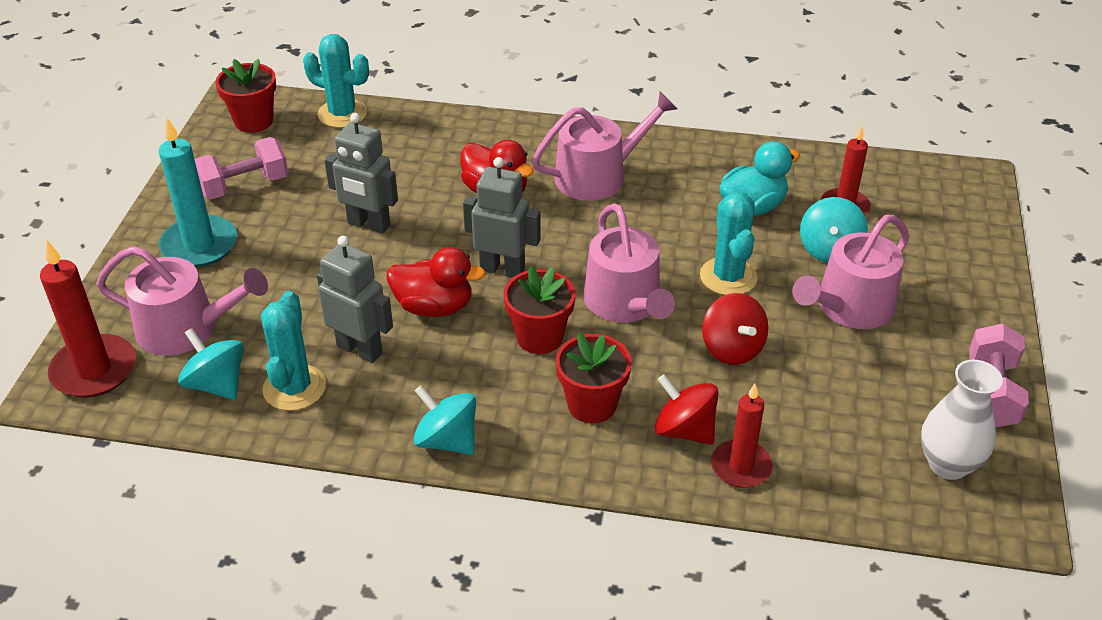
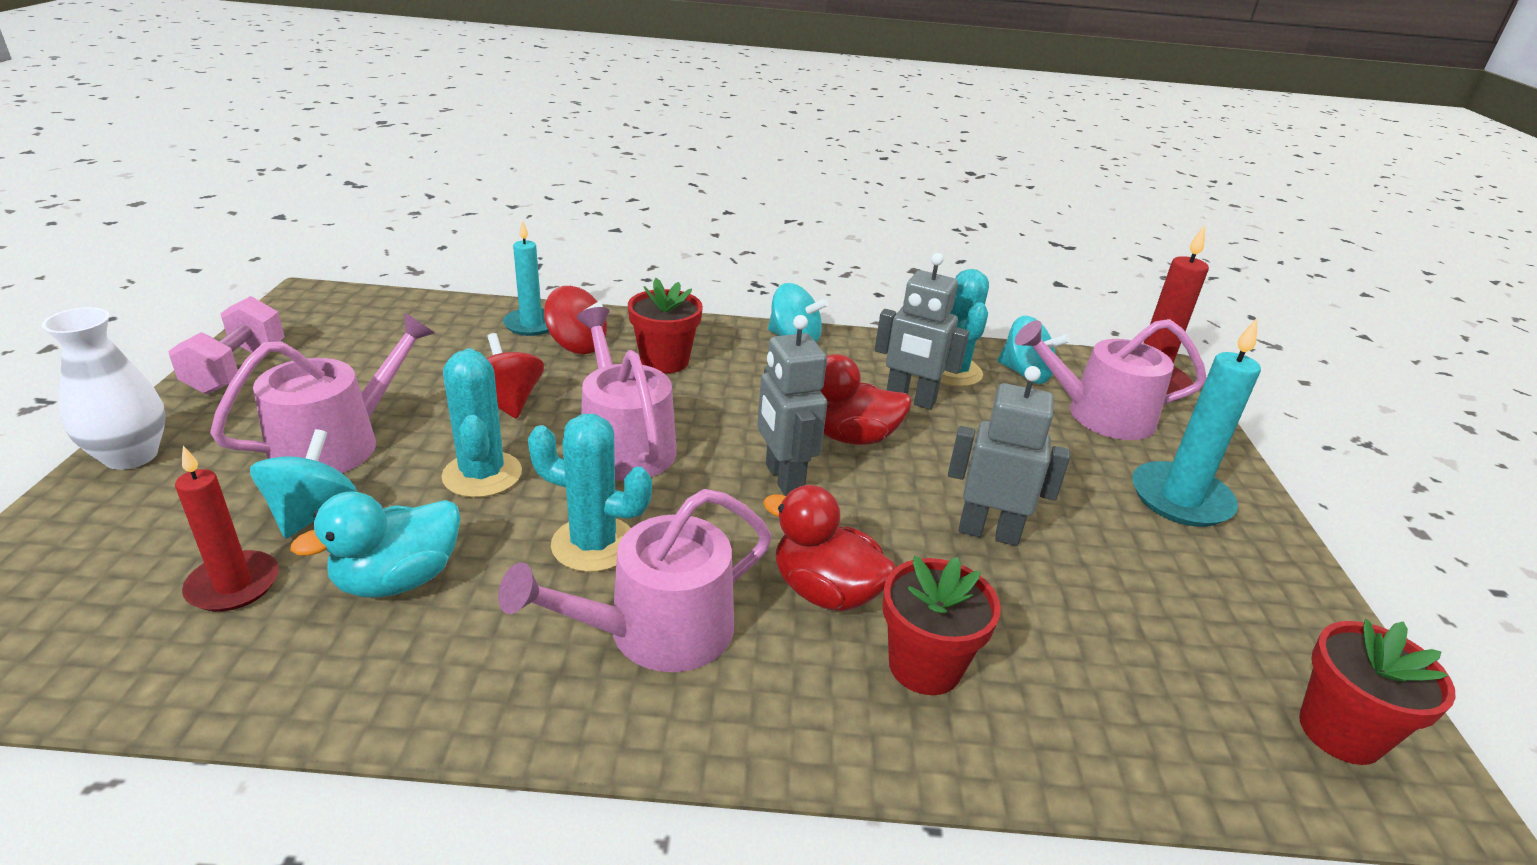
camera: 170 degrees right, 10 degrees down
(244, 186) = (1214, 588): pink dumbbell -> none
(342, 114) = (1195, 765): turquoise cactus -> turquoise cactus (593, 544)
(502, 269) = (783, 478): grey robot -> grey robot turned 60 degrees clockwise
(539, 337) = (723, 411): red flower pot -> red flower pot (924, 666)
(741, 467) = (531, 324): red candle -> turquoise candle
(948, 464) = (335, 325): white vase -> white vase (131, 456)

